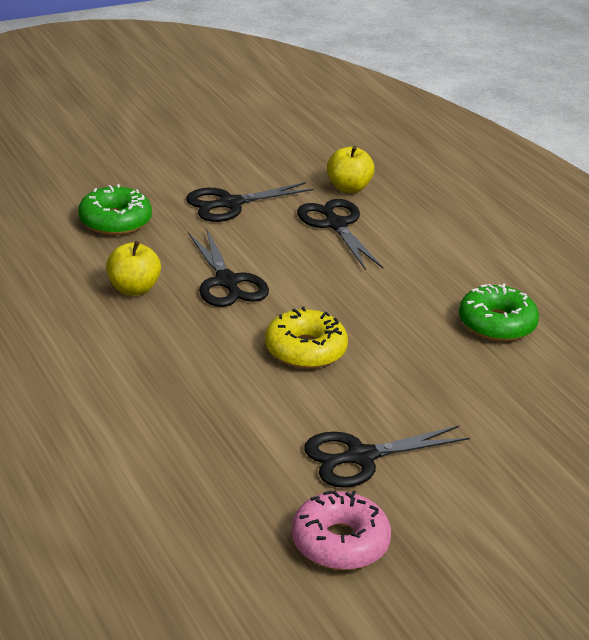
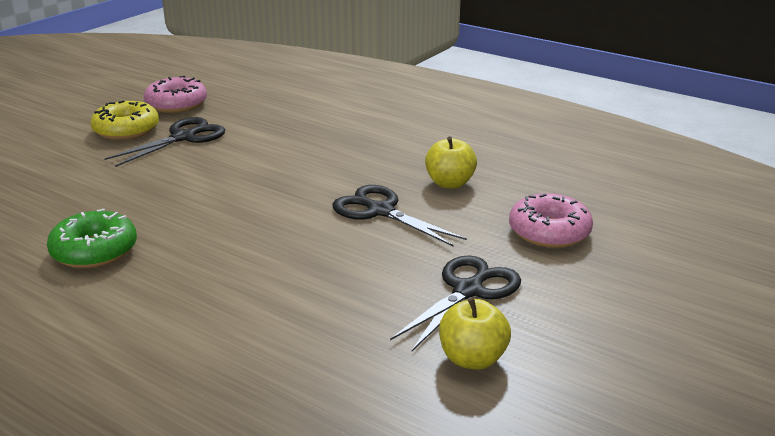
camera: 155 degrees right, 5 degrees down
(115, 221) = (549, 232): green donut -> pink donut
(305, 350) = (266, 182): yellow donut -> yellow donut (126, 130)
(335, 224) = (327, 306): black scissors -> none
(348, 188) = (351, 370): yellow apple -> yellow apple (472, 359)

